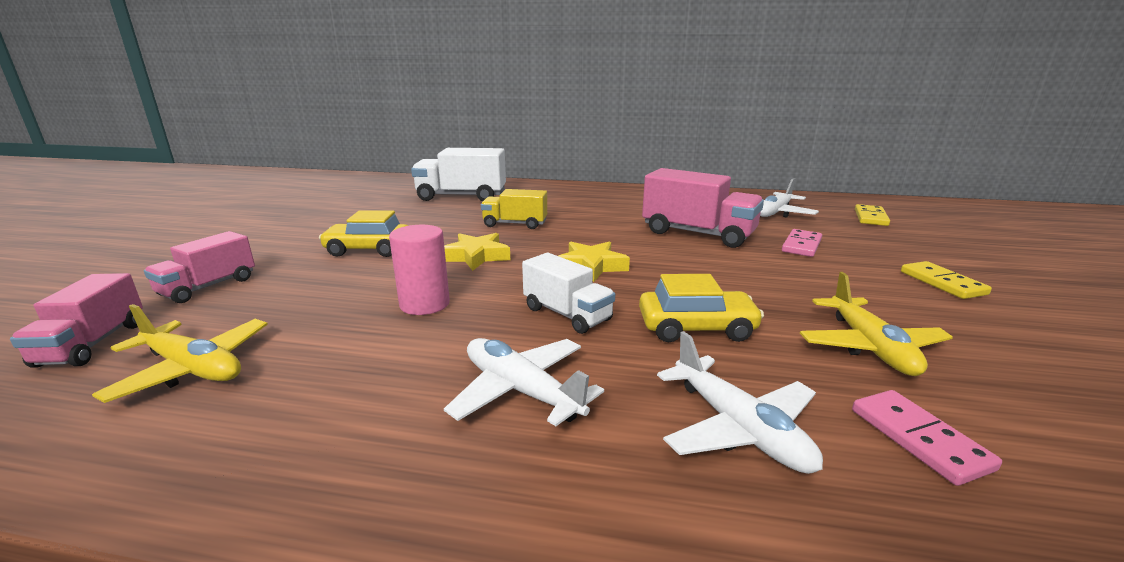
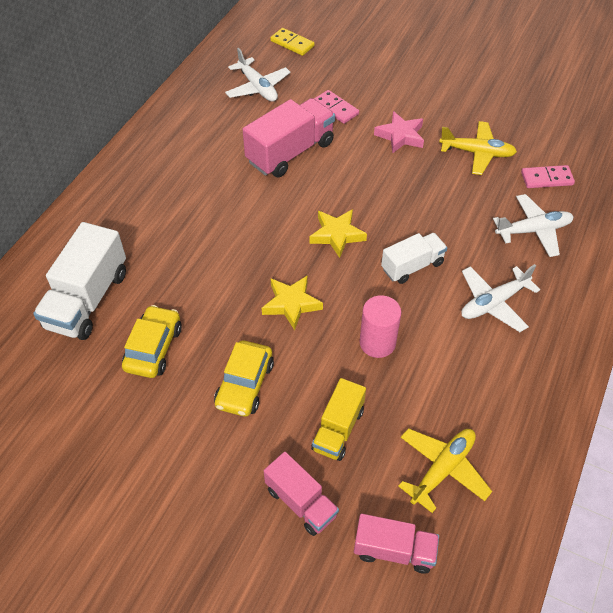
camera: 75 degrees left, 30 degrees up
(515, 224) = (214, 265): yellow truck -> yellow truck (338, 429)
(696, 328) = (443, 211): yellow car -> yellow car (154, 348)
(812, 284) = (400, 136): none -> pink star
(942, 283) = (414, 82): yellow domino -> none

